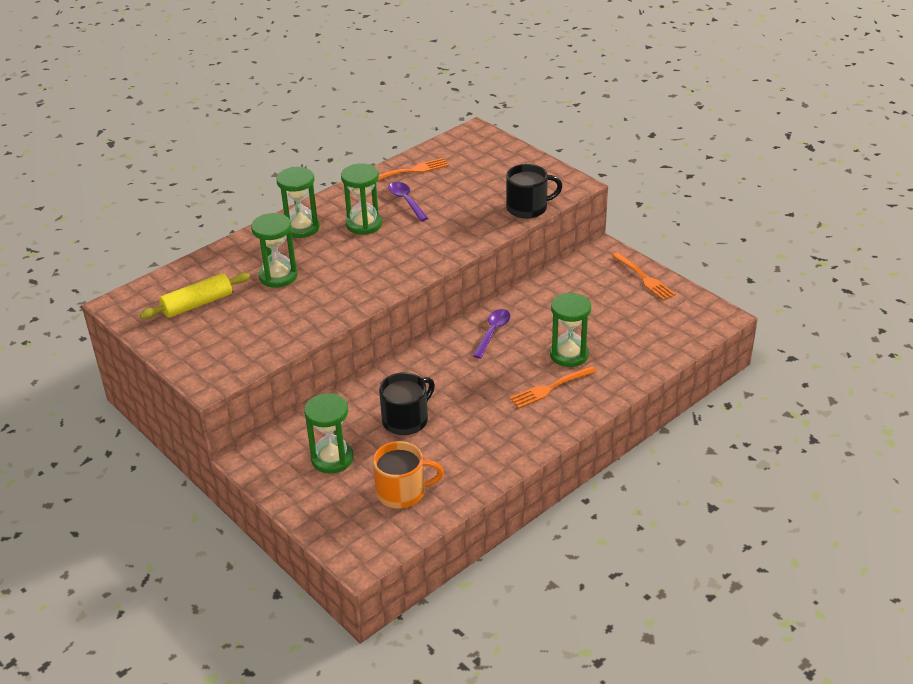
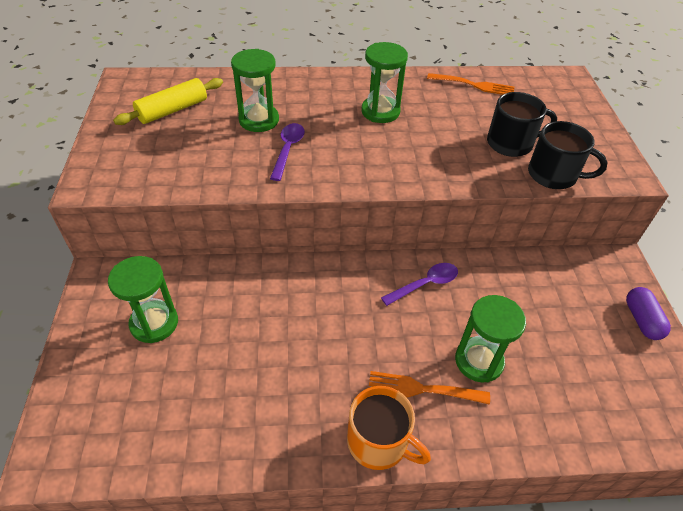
camera: 35 degrees right, 10 degrees up
(197, 304) = (173, 110): yellow rolling pin -> yellow rolling pin turned 45 degrees counterclockwise
(301, 228) = (327, 88): green hourglass -> none
(402, 492) = (165, 409): orange mug -> orange mug (379, 442)
(406, 201) = (440, 109): purple spoon -> purple spoon (288, 150)
(406, 420) = (255, 327): black mug -> black mug (511, 143)
(644, 278) = (641, 320): orange fork -> purple capsule

